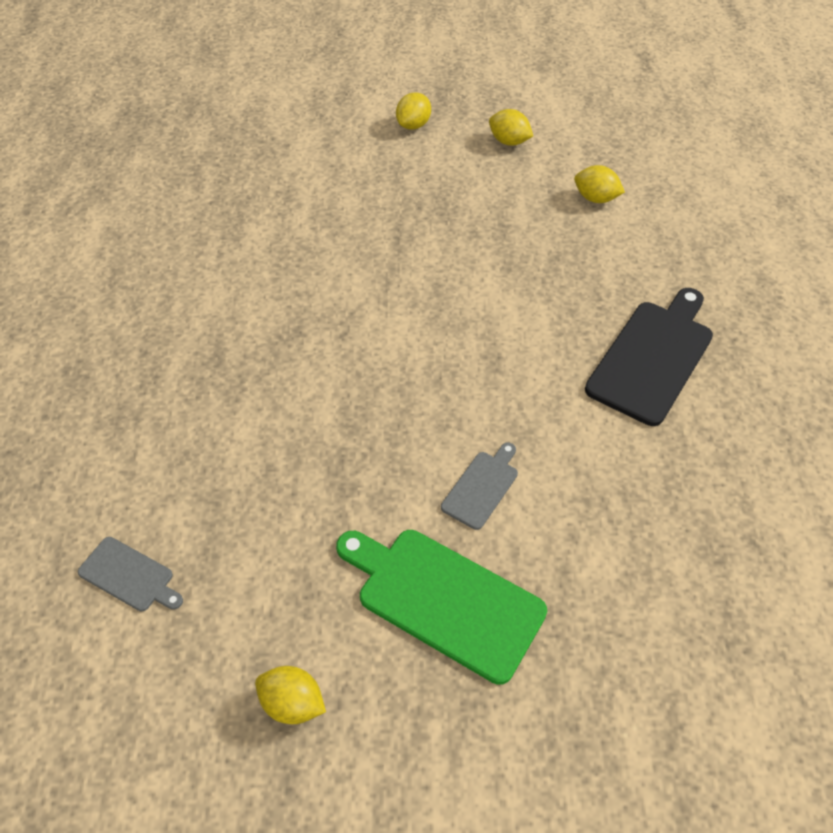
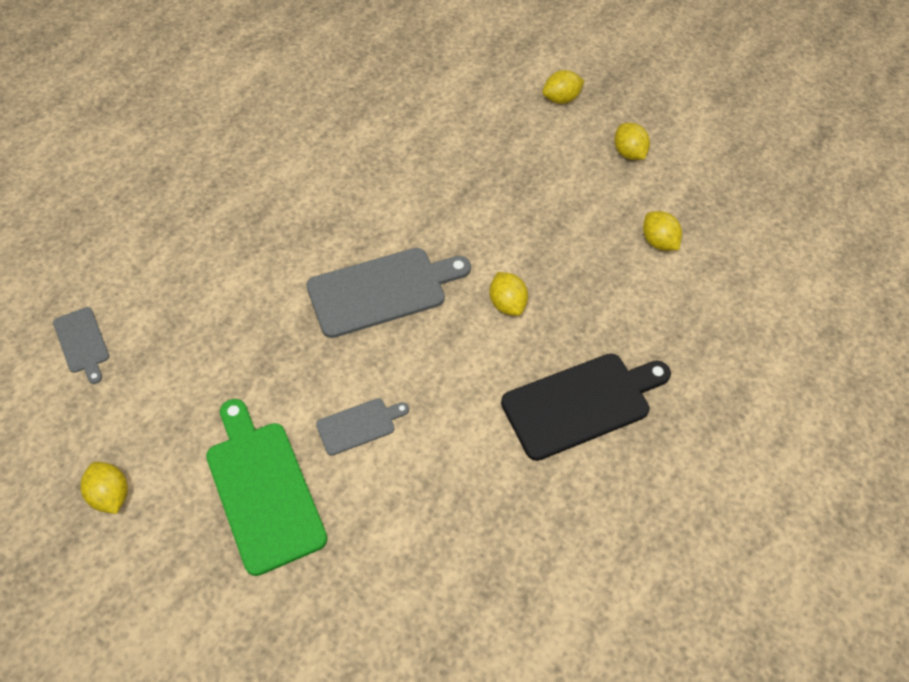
camera: 30 degrees right, 5 degrees up
(397, 359) = (382, 290): none -> grey cutting board
(518, 311) = (507, 304): none -> yellow lemon

